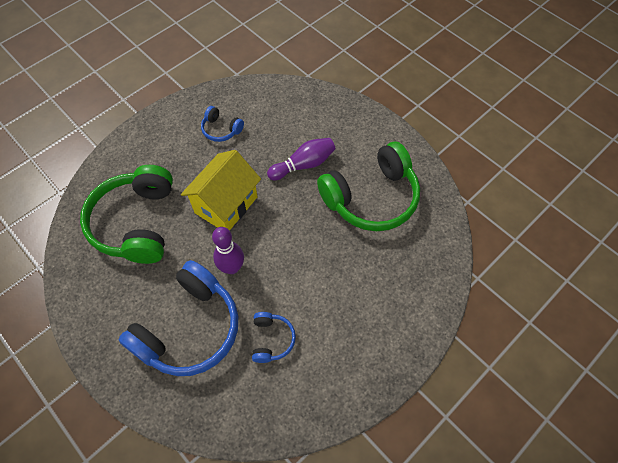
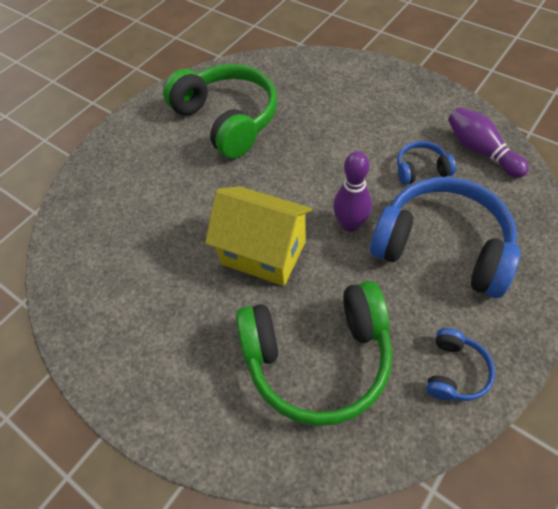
camera: 95 degrees left, 5 degrees down
(221, 129) = (136, 291): blue headphones -> blue headphones (455, 371)
(303, 165) = (189, 185): purple bowling pin -> purple bowling pin (480, 151)

